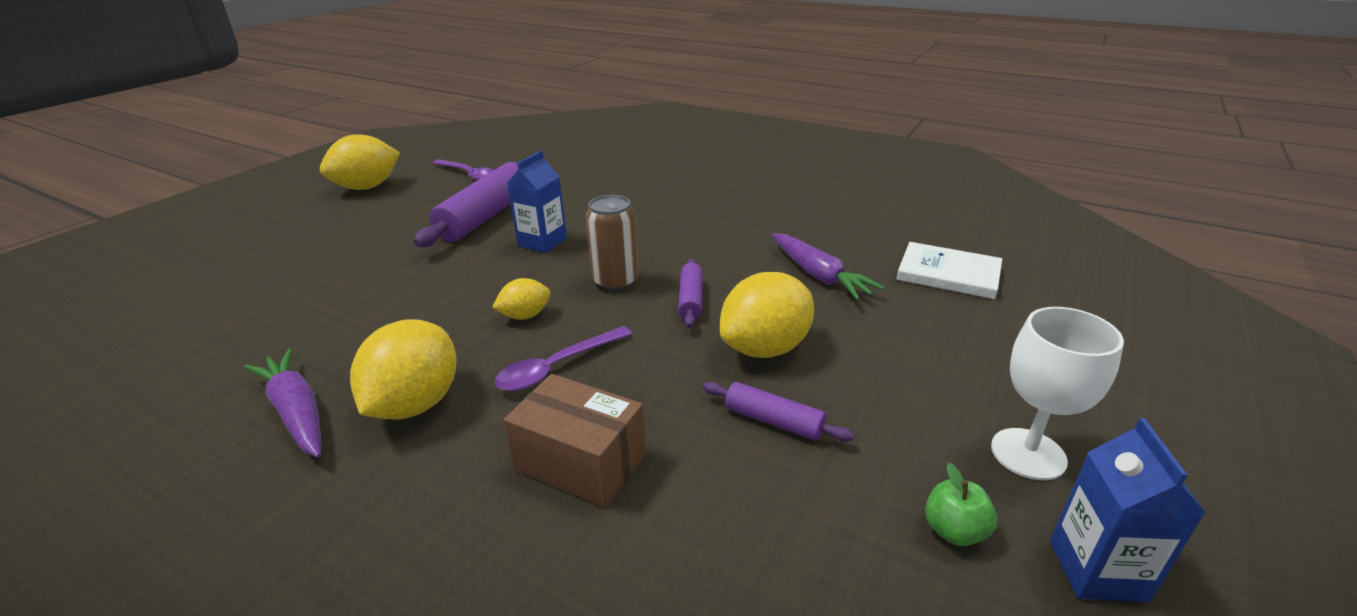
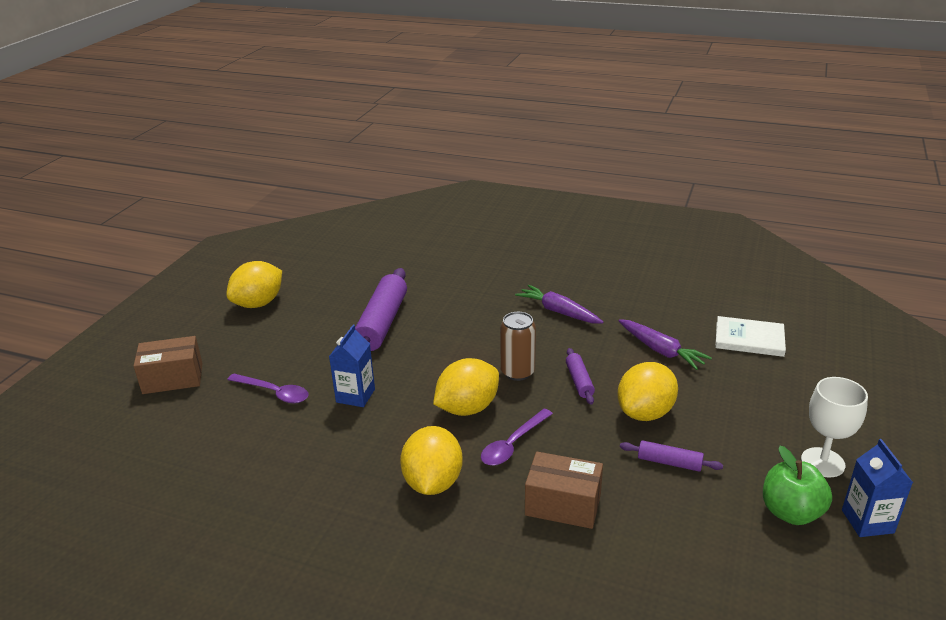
camera: 10 degrees left, 0 degrees up
(211, 248) = (173, 378): none -> brown box
(296, 412) = (355, 499): purple carrot -> purple carrot (559, 312)
(469, 174) = (339, 281): purple spoon -> purple spoon (274, 393)
(525, 316) = (467, 408): yellow lemon -> yellow lemon, size x1.86
(542, 242) = (443, 343): blue carton -> blue carton (355, 396)
(954, 531) = (791, 512): green apple -> green apple, size x1.74

